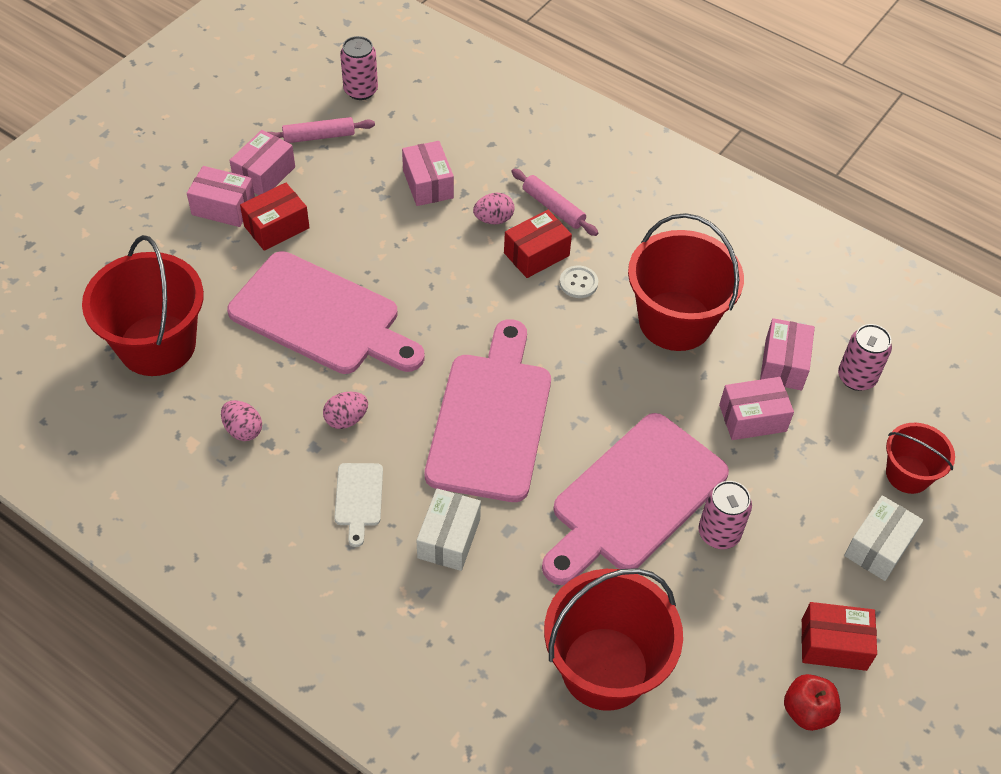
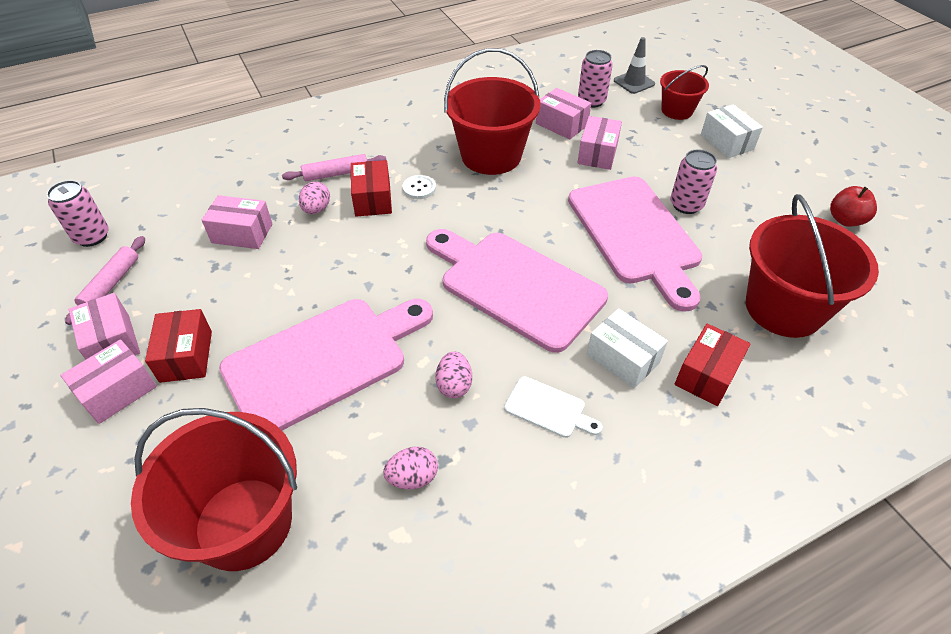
camera: 60 degrees left, 5 degrees down
(833, 644) = (795, 188): red box -> red box (707, 375)
(936, 409) = (634, 82): none -> grey traffic cone

